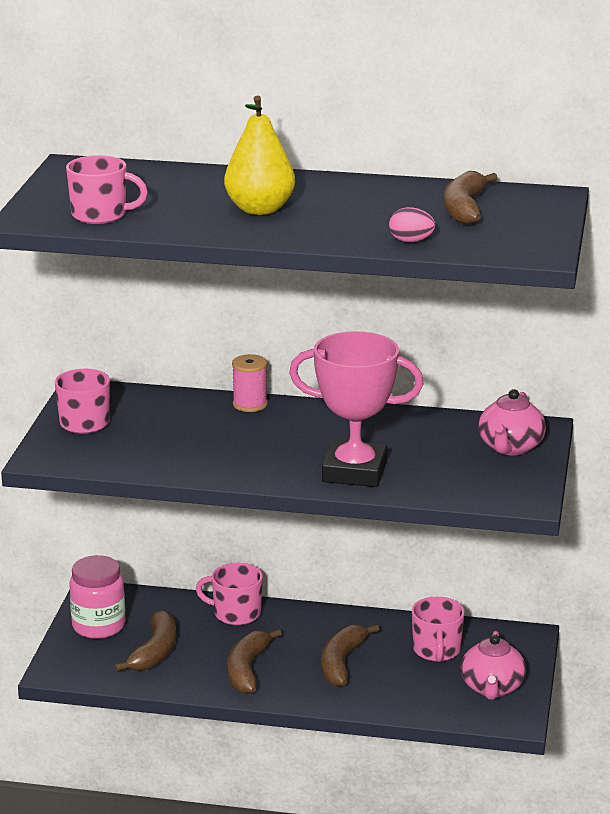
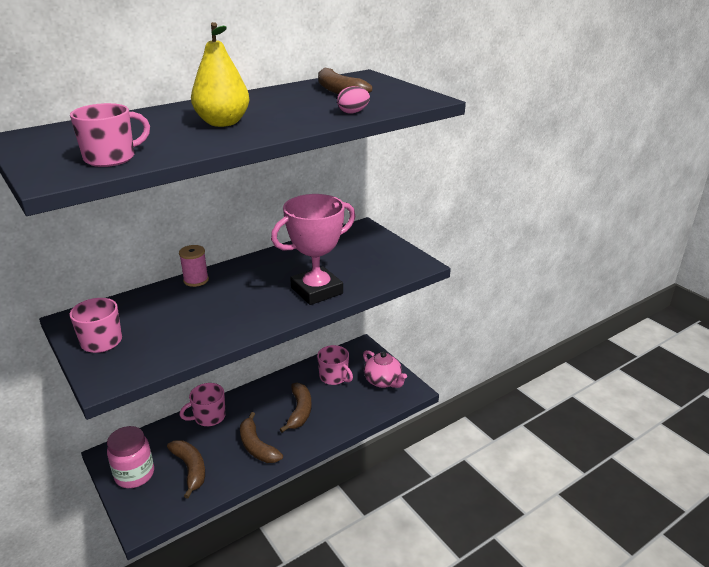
camera: 45 degrees left, 5 degrees up
(341, 663) = (299, 411): brown banana -> brown banana turned 150 degrees counterclockwise
(510, 447) = (367, 242): pink teapot -> none

